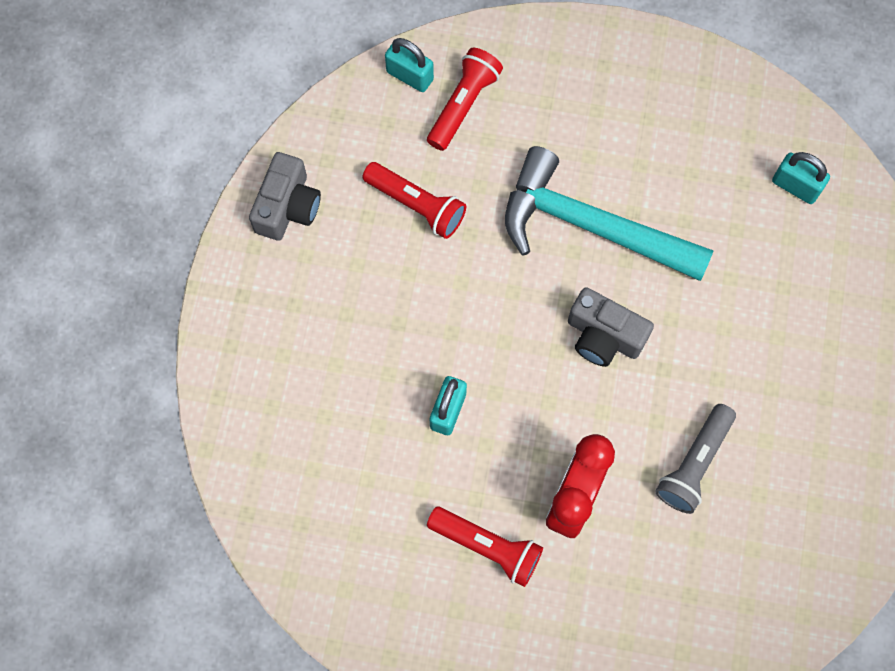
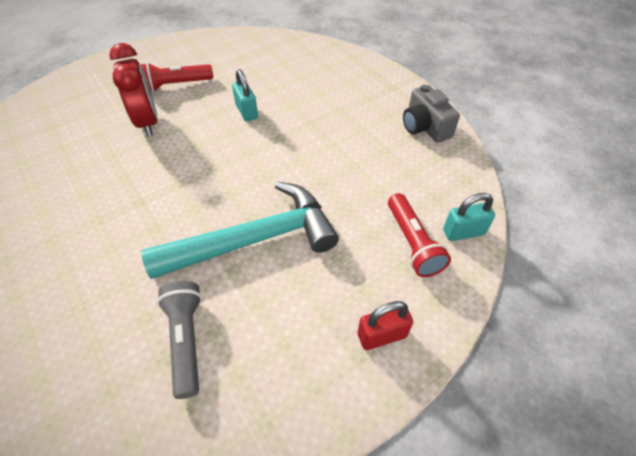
camera: 135 degrees right, 20 degrees down
(416, 205) = (367, 173): red flashlight -> none
(571, 63) = (382, 335): none -> red padlock
(604, 336) = (191, 192): grey camera -> none
(694, 464) = (85, 173): grey flashlight -> grey flashlight (186, 340)
(795, 186) = (112, 396): turquoise padlock -> none

